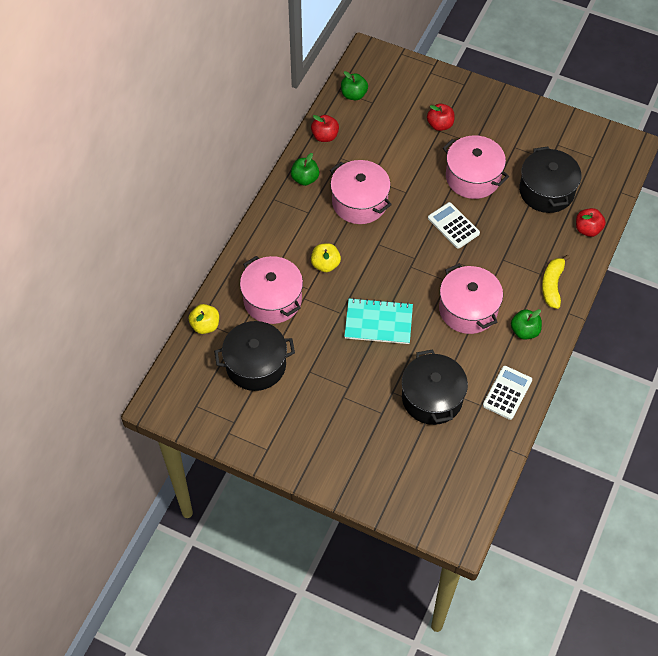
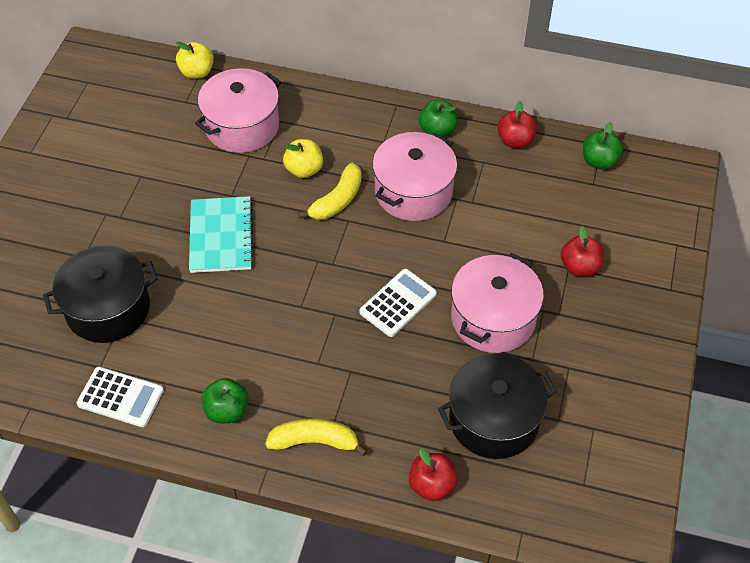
camera: 80 degrees right, 5 degrees down
(256, 365) = (146, 125): black pot -> none
(359, 248) = (337, 200): none -> yellow banana
(468, 309) = (255, 336): pink pot -> none

